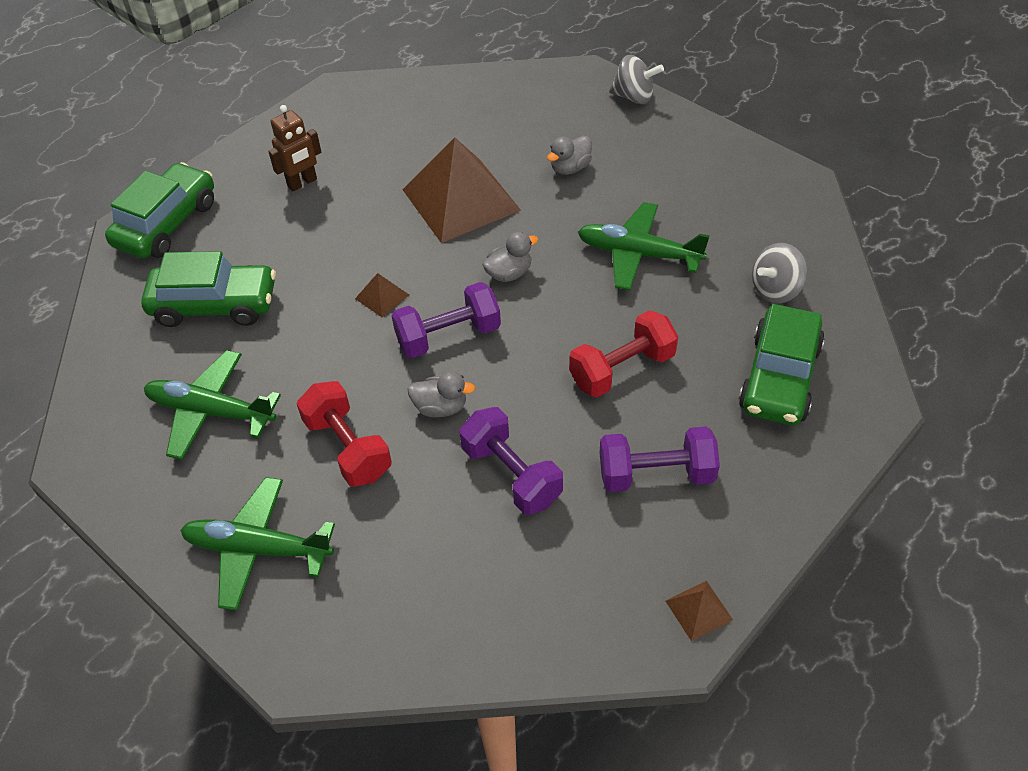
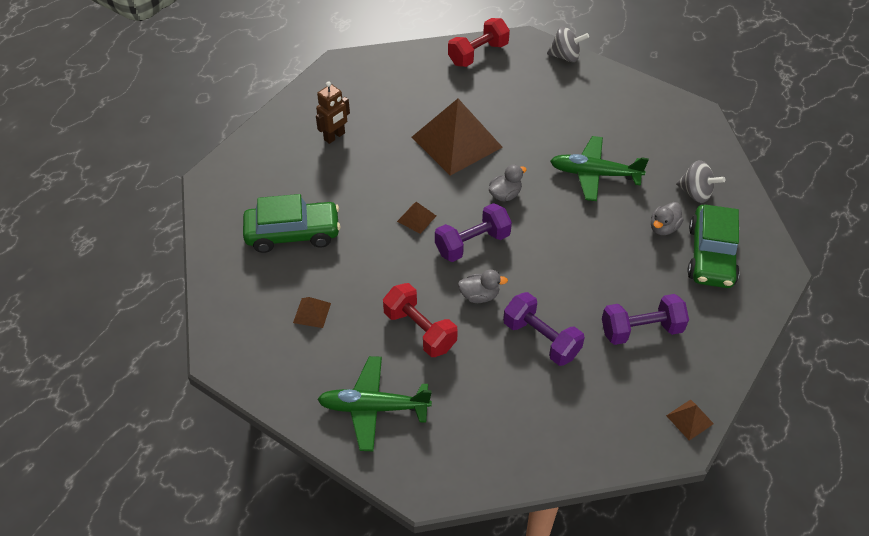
camera: 10 degrees left, 0 degrees up
(167, 224) = (239, 174): green car -> none
(211, 411) = (312, 312): green plane -> brown pyramid
(570, 168) = (531, 113): grey duck -> grey duck (663, 228)
(622, 369) = (601, 258): red dumbbell -> red dumbbell (478, 54)
(775, 290) = (695, 193): grey spinning top -> grey spinning top turned 105 degrees counterclockwise

